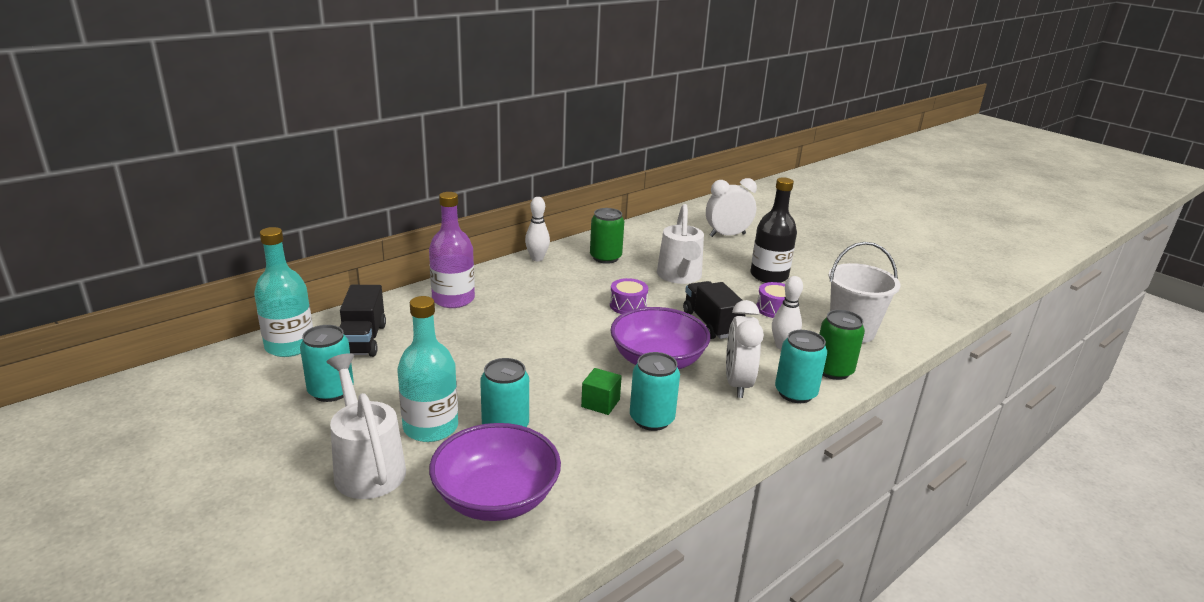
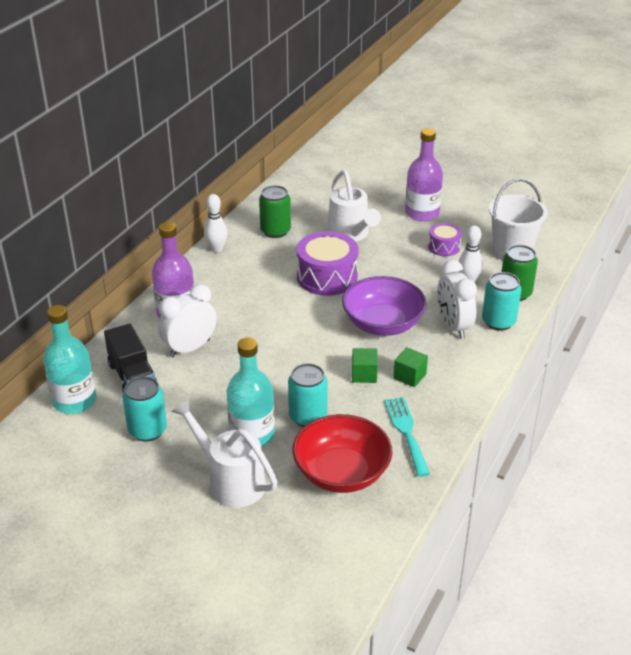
camera: 20 degrees left, 10 degrees up
(496, 497) = (341, 473): purple bowl -> red bowl
(606, 477) = (406, 432): none -> turquoise fork
(628, 305) = (327, 277): purple drum -> purple drum, size x1.82
(651, 419) = (409, 376): turquoise can -> green cube
(711, 324) = (403, 276): black truck -> none
(727, 235) = (363, 176): white clock -> white clock (190, 348)
(769, 276) = (422, 213): black bottle -> purple bottle

